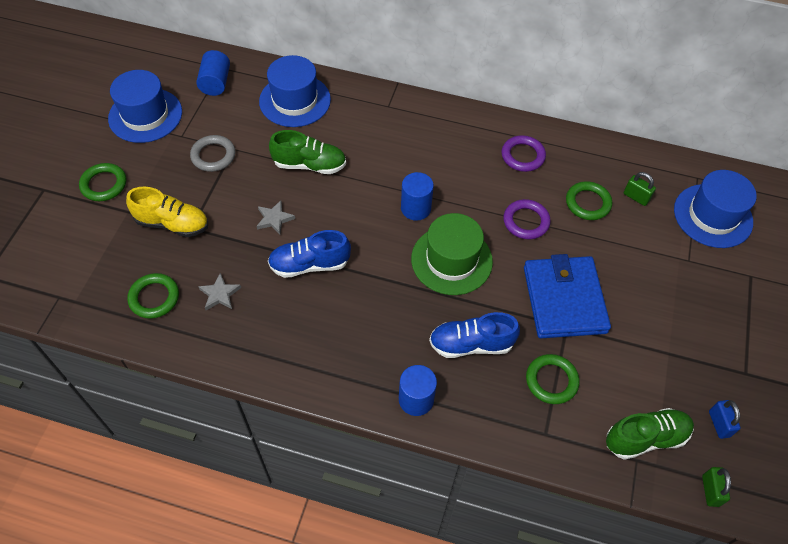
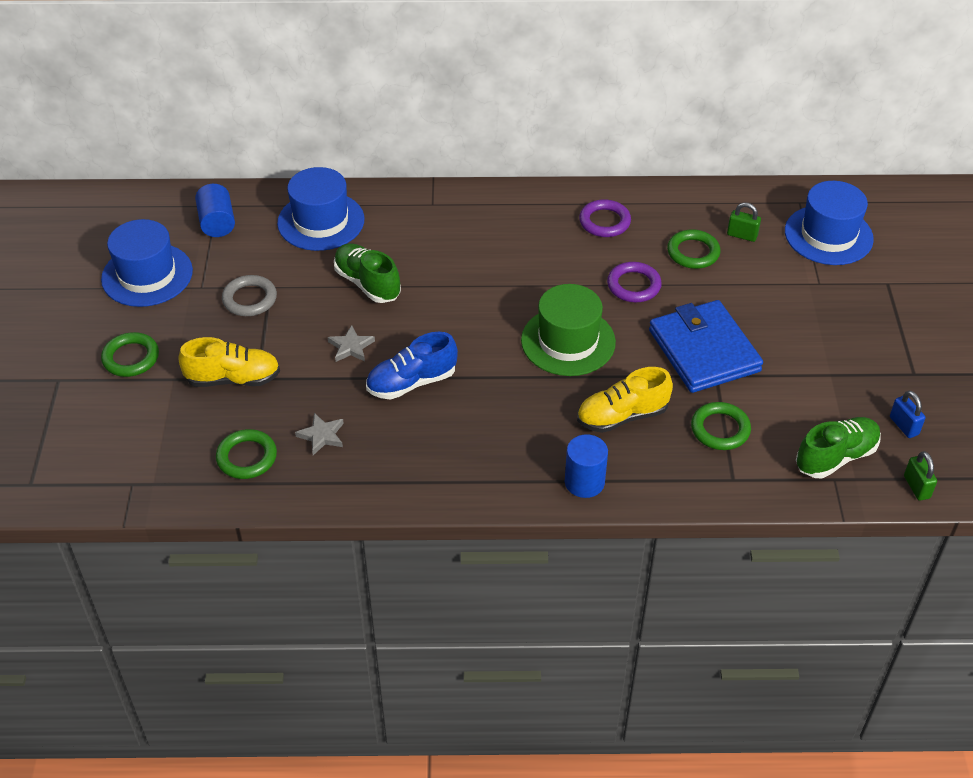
camera: 15 degrees left, 10 degrees down
(309, 165) = (367, 283): green shoe -> green shoe turned 120 degrees counterclockwise
(415, 208) = (507, 300): blue cylinder -> none
(471, 344) = (622, 416): blue shoe -> yellow shoe

